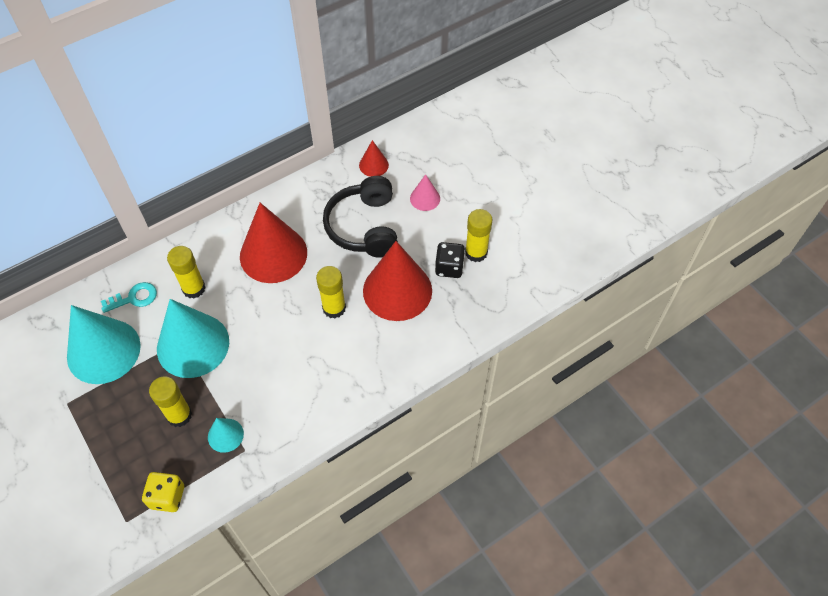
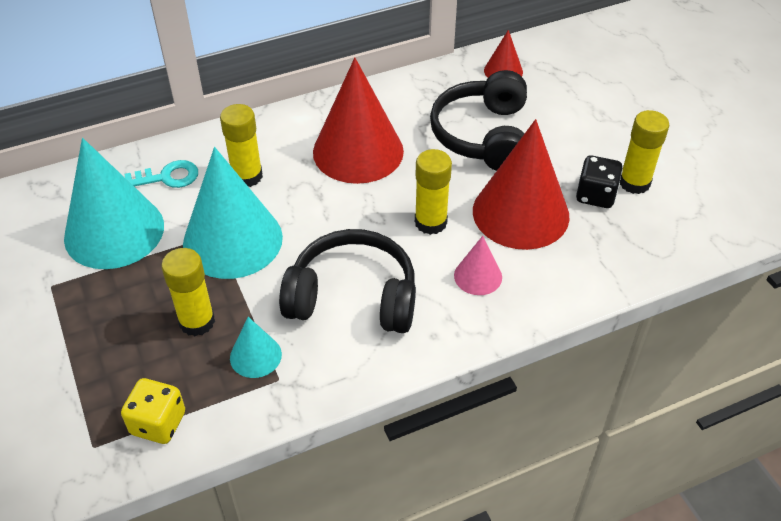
camera: 10 degrees right, 10 degrees down
(287, 378) = (353, 297): none -> black headphones
(425, 198) = (568, 114): pink cone -> pink cone (478, 276)

